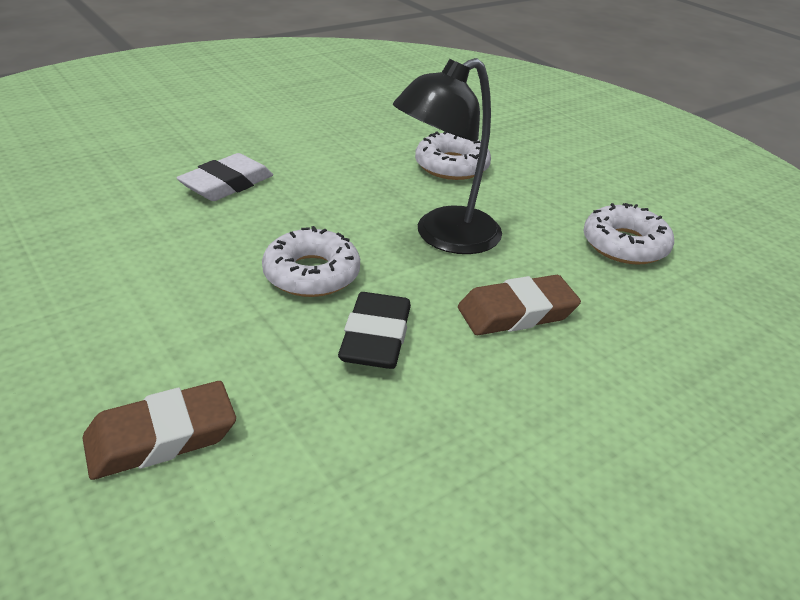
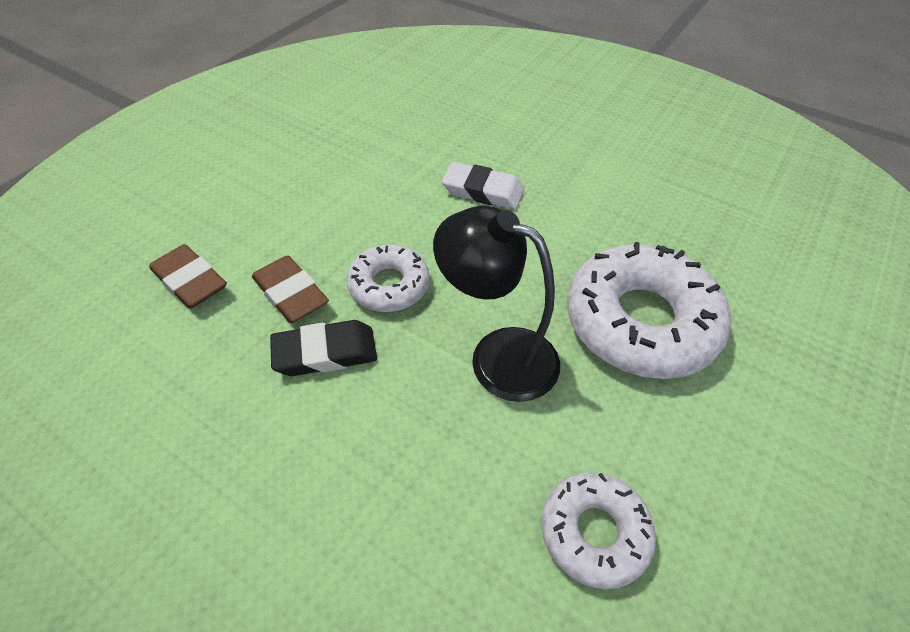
camera: 70 degrees right, 15 degrees up
(451, 166) = (640, 322): white donut -> white donut, size x1.81
(517, 312) = (405, 446): brown eraser -> brown eraser (291, 294)

